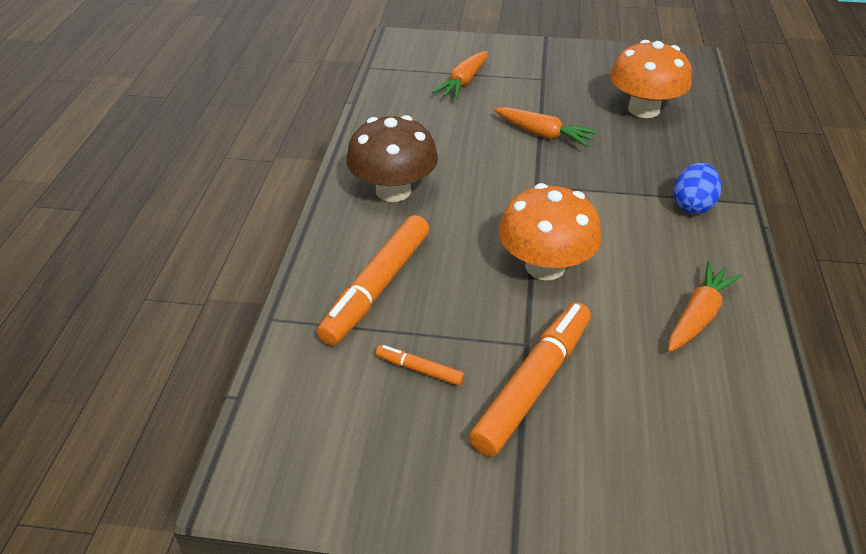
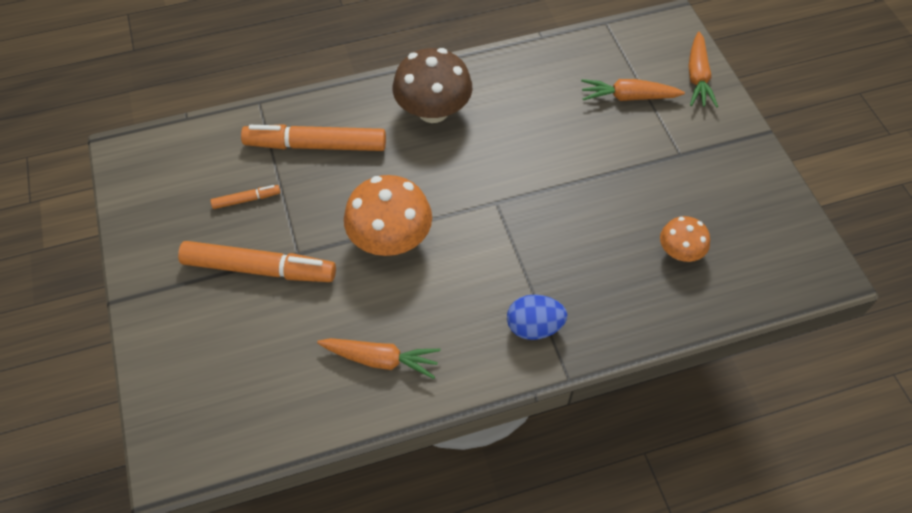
camera: 65 degrees right, 15 degrees up
(419, 370) = (246, 199): orange marker -> orange marker turned 75 degrees clockwise
(543, 134) = (579, 183): orange carrot -> orange carrot (697, 77)
(643, 109) = (680, 252): orange mushroom -> orange mushroom, size x0.57

